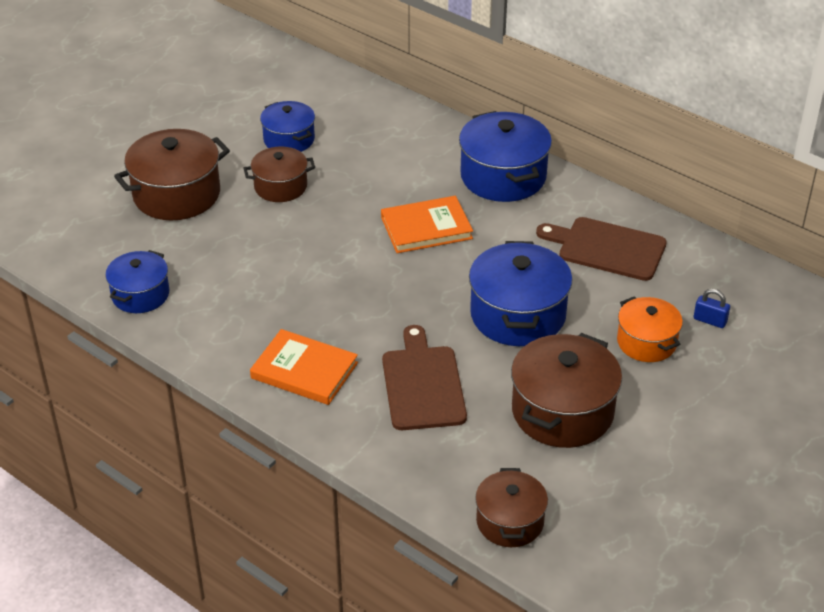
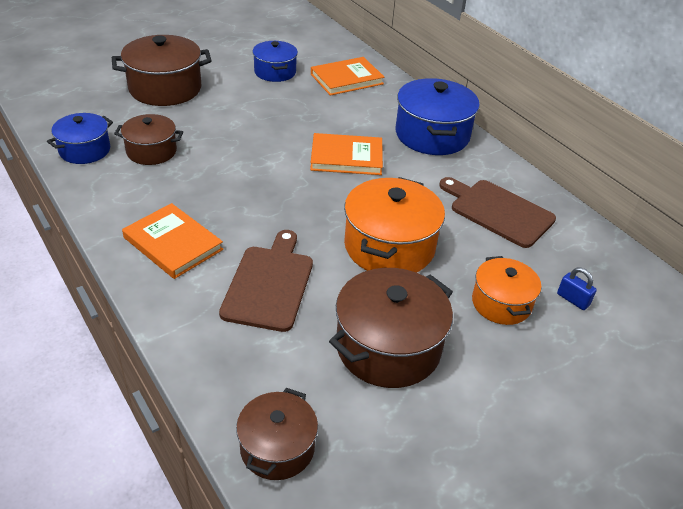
camera: 15 degrees right, 0 degrees up
(280, 186) = (247, 101): brown pot -> brown pot (151, 151)
(375, 128) = (346, 79): none -> orange book
(518, 315) = (389, 246): blue pot -> orange pot

